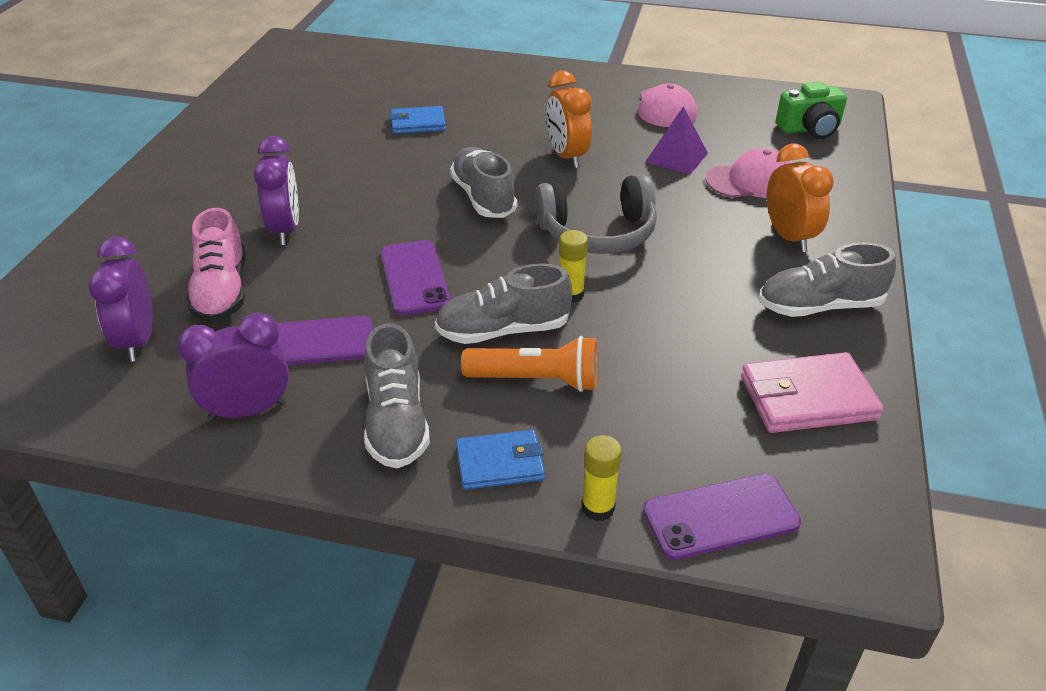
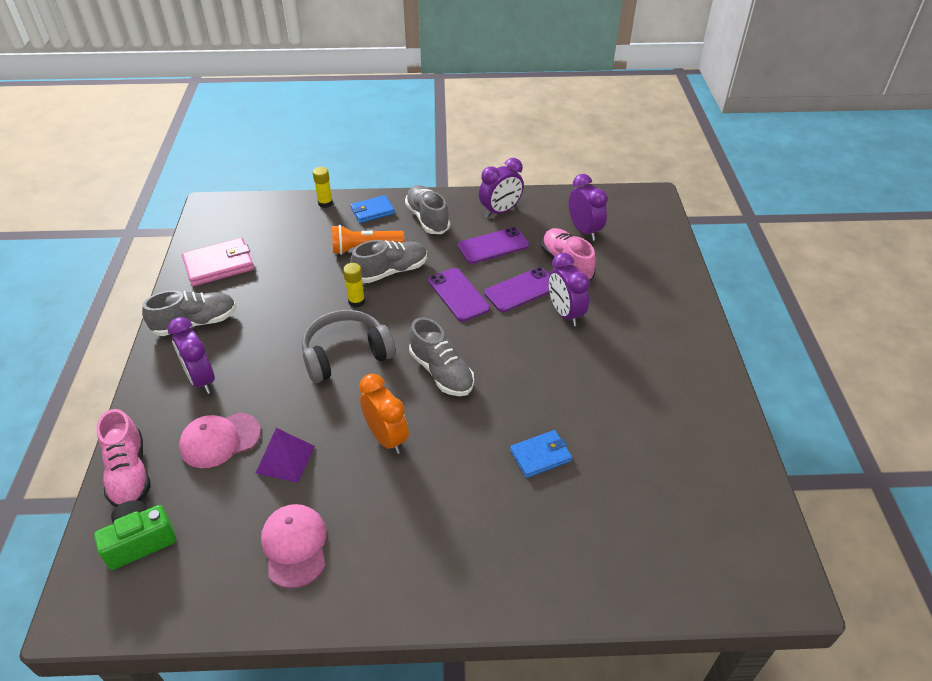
camera: 165 degrees right, 5 degrees up
(721, 517) = (271, 209): purple phone -> purple phone (521, 290)
(789, 237) = (201, 379): orange clock -> purple clock
(842, 171) = (129, 473): none -> pink shoe

